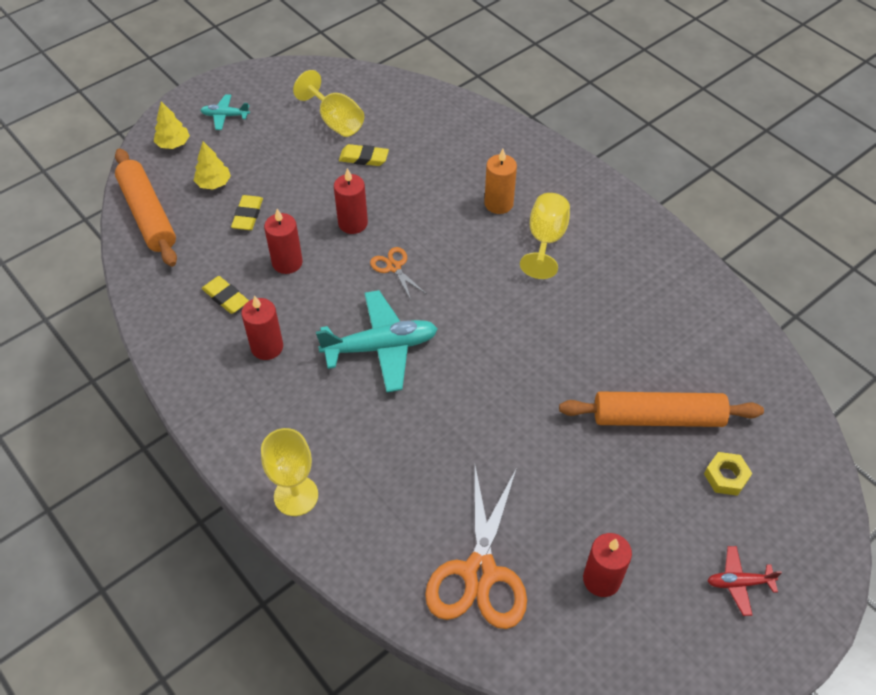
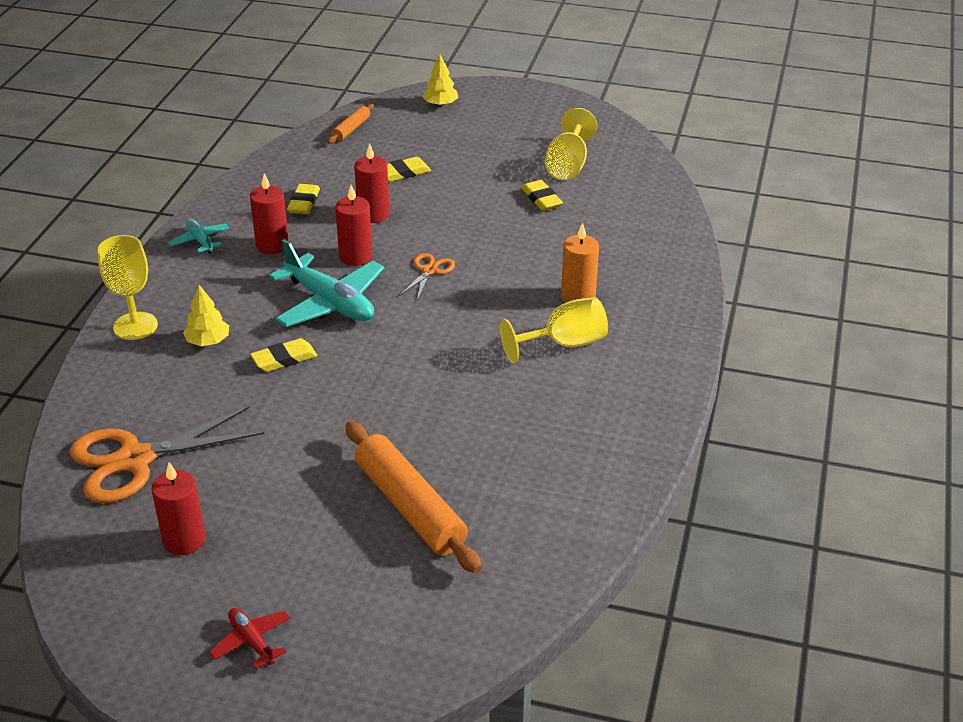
camera: 55 degrees right, 15 degrees down
(148, 214) = (351, 129): orange rolling pin -> orange rolling pin, size x0.49
(214, 183) = (420, 142): yellow tree -> yellow tree (208, 341)
(225, 116) = (502, 112): turquoise plane -> turquoise plane (200, 241)
(353, 223) = (456, 227): red candle -> red candle (356, 257)
(429, 411) = (284, 359): none -> yellow eraser
(726, 477) = (378, 585): yellow nut -> none

